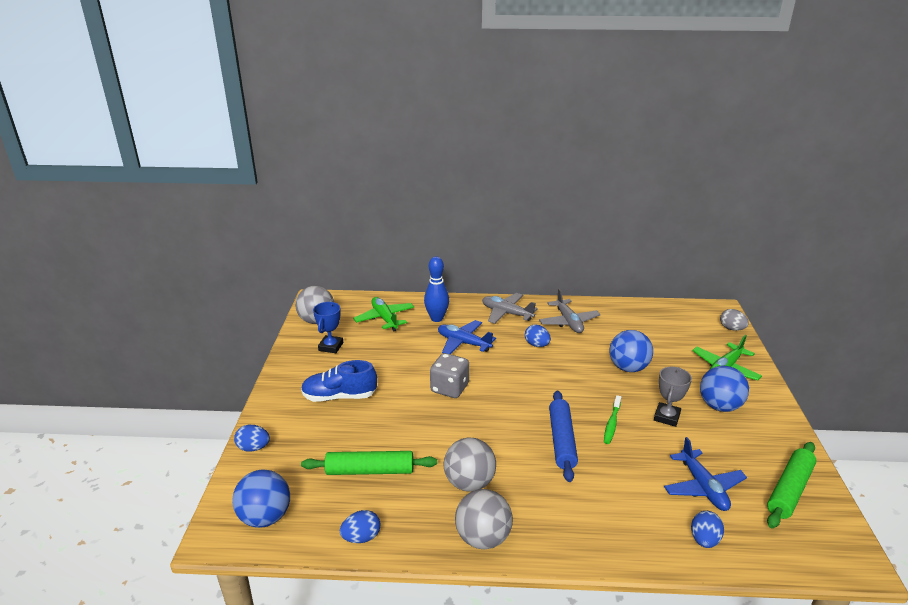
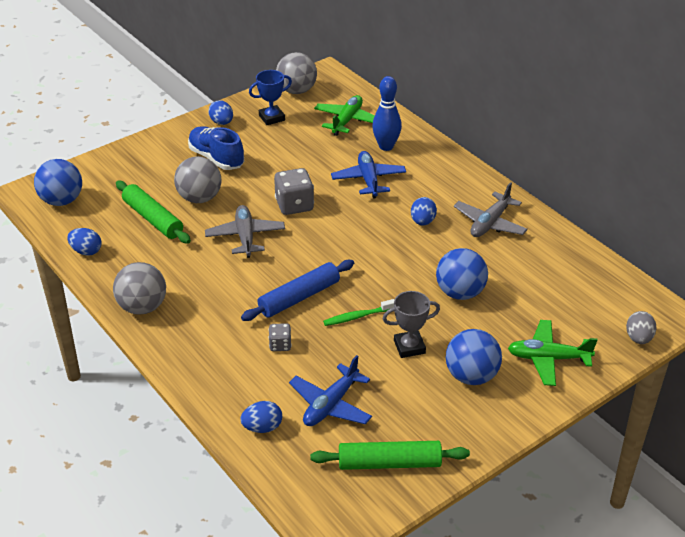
camera: 50 degrees right, 10 degrees up
(253, 448) = (118, 155): blue egg -> blue egg (222, 122)
(469, 483) = (192, 272): grey ball -> grey ball (199, 198)
(506, 313) = (451, 180): grey plane -> grey plane (245, 237)
(610, 479) = (280, 345): none -> grey dice

